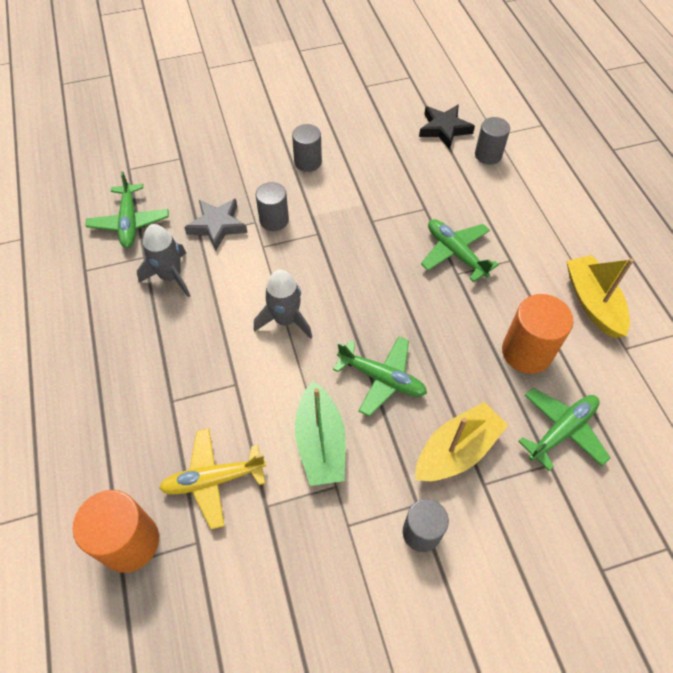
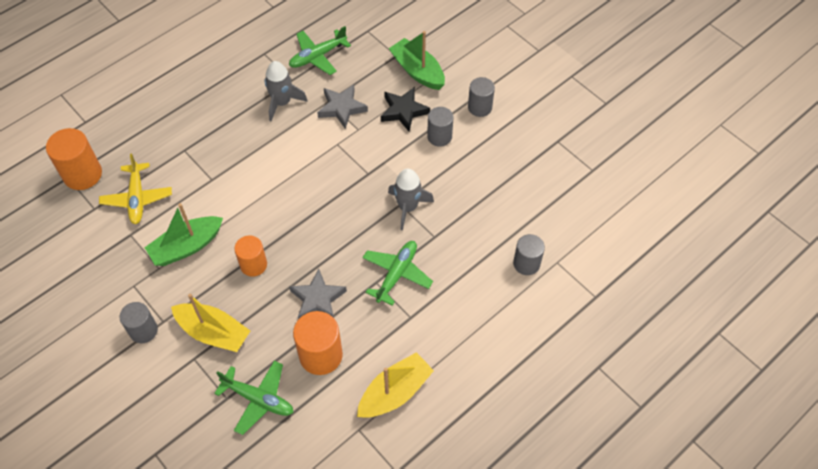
camera: 65 degrees right, 0 degrees up
(213, 480) = (137, 198): yellow plane -> yellow plane turned 150 degrees counterclockwise
(214, 149) = (417, 71): none -> green boat
(274, 220) = (366, 140): grey cylinder -> grey cylinder (480, 107)
(285, 320) = (277, 186): grey rocket -> grey rocket (408, 207)
(382, 378) = (253, 265): green plane -> orange cylinder
(444, 129) = (539, 219): black star -> black star (403, 111)
(455, 331) = (317, 299): none -> grey star

